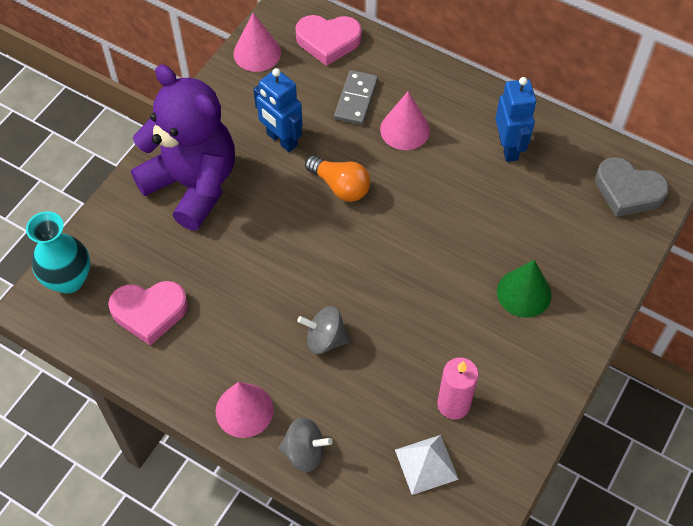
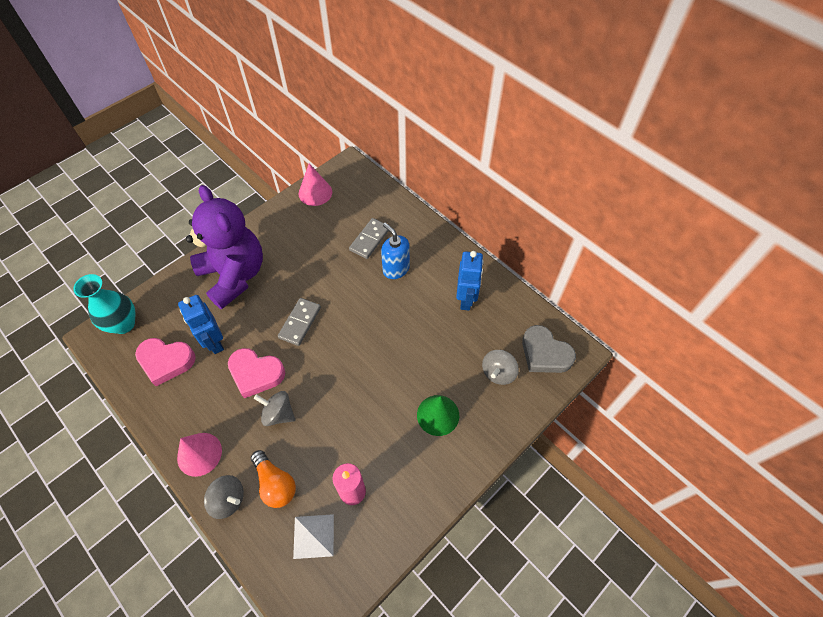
camera: 15 degrees right, 0 degrees up
(281, 140) = (307, 257): blue robot -> blue robot (214, 342)
(306, 224) = (300, 322): none -> grey domino
(328, 41) = (366, 194): pink heart -> pink heart (256, 374)
(340, 186) = (334, 300): orange light bulb -> orange light bulb (275, 483)
(405, 129) = (396, 269): pink cone -> blue soap dispenser
(579, 227) = (498, 373): none -> grey spinning top

